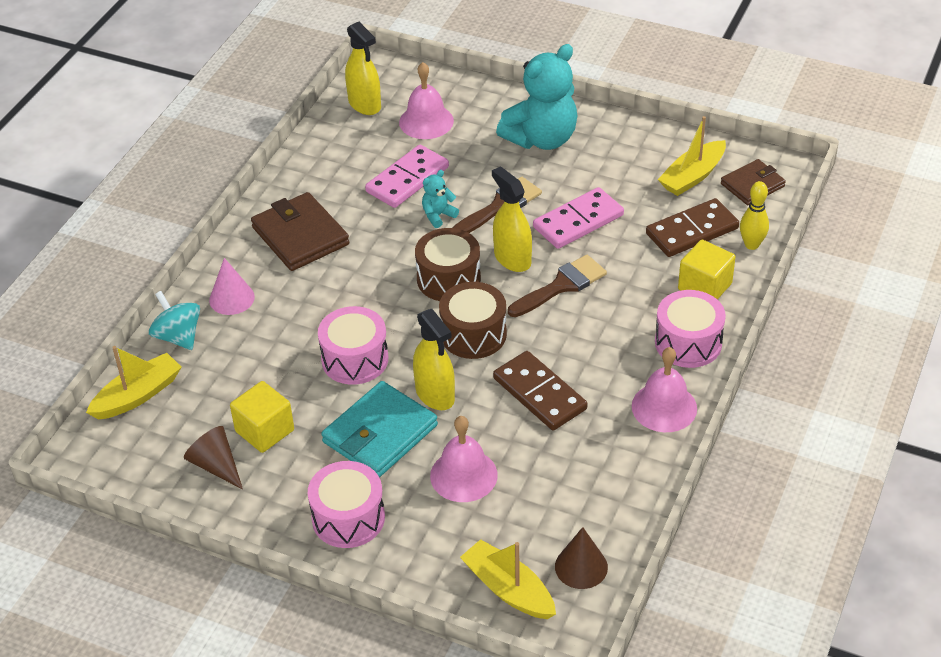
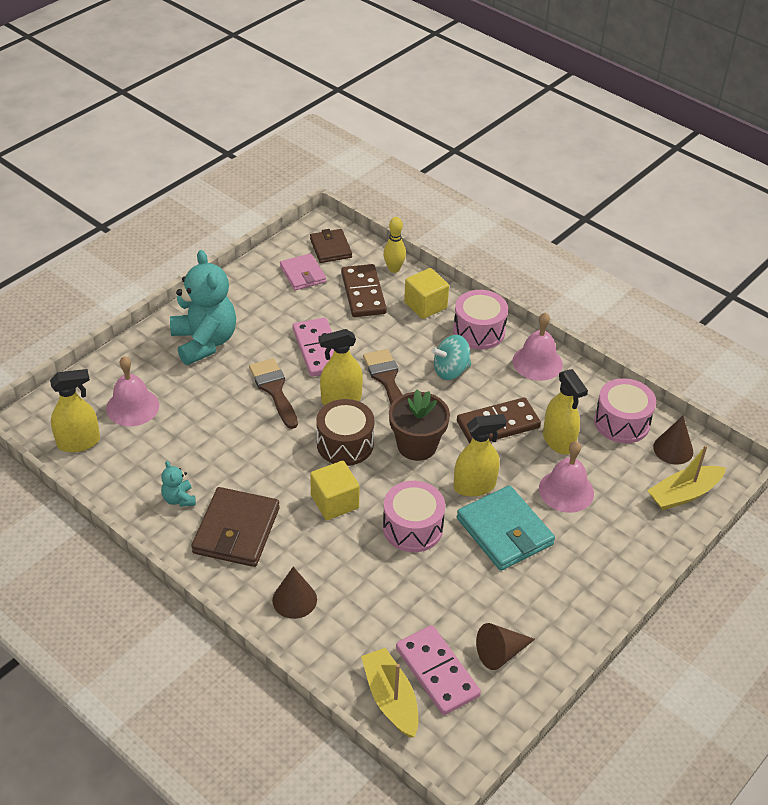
camera: 75 degrees left, 0 degrees up
(178, 336) = (326, 652): turquoise spinning top -> turquoise spinning top (450, 371)
(232, 298) = (294, 599): pink cone -> brown cone
(264, 431) = (472, 609): yellow cube -> yellow cube (334, 502)
(300, 236) = (236, 530): brown wallet -> brown wallet turned 60 degrees counterclockwise
(348, 518) = (588, 573): pink drum -> pink drum (622, 422)
(407, 180) = (204, 439): pink domino -> pink domino (437, 672)
(438, 215) = (263, 430): turquoise teddy bear -> turquoise teddy bear (179, 499)
(473, 334) = (417, 445): brown drum -> brown flower pot
(540, 453) = (558, 441): none -> yellow spray bottle
(692, 176) = (303, 274): yellow boat -> pink wallet

